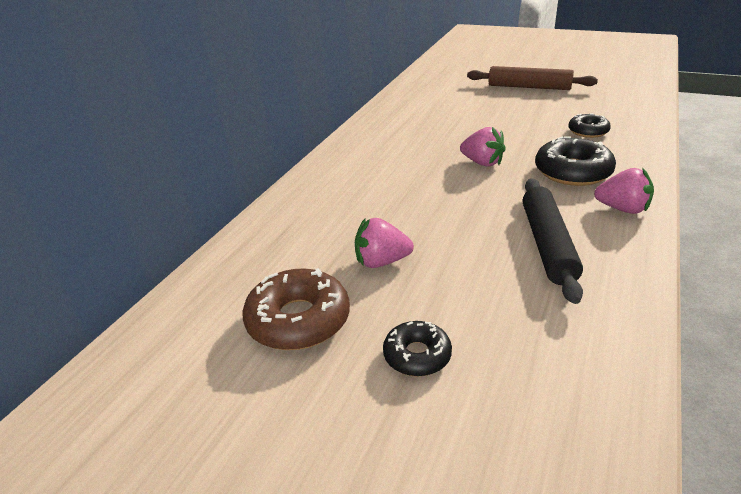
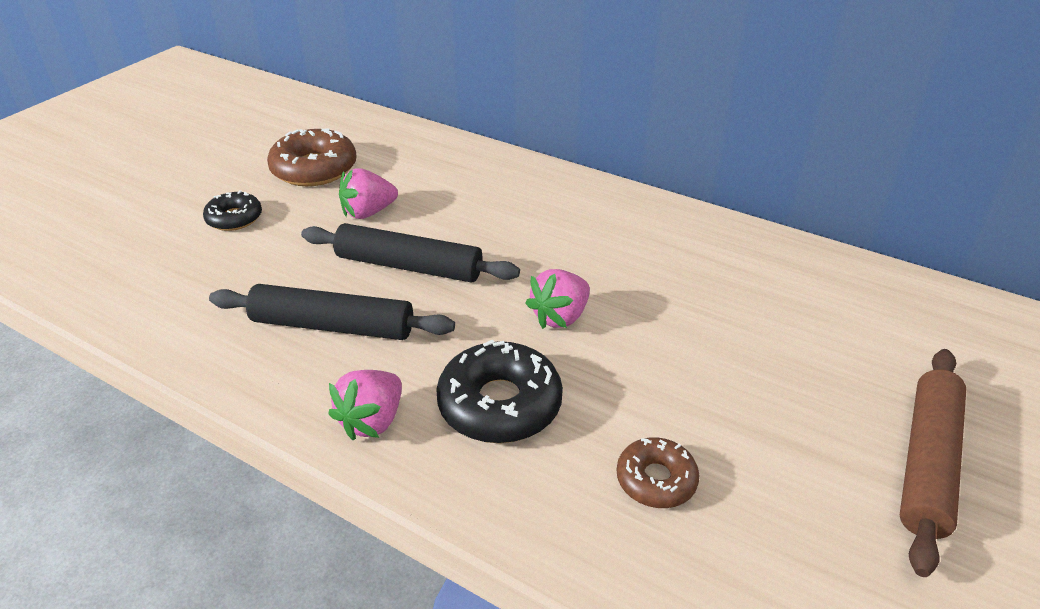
camera: 95 degrees right, 5 degrees up
(381, 262) = (368, 212): pink strawberry -> pink strawberry turned 120 degrees counterclockwise
(455, 225) = (409, 266): none -> black rolling pin
(588, 131) = (656, 480): black donut -> brown donut

